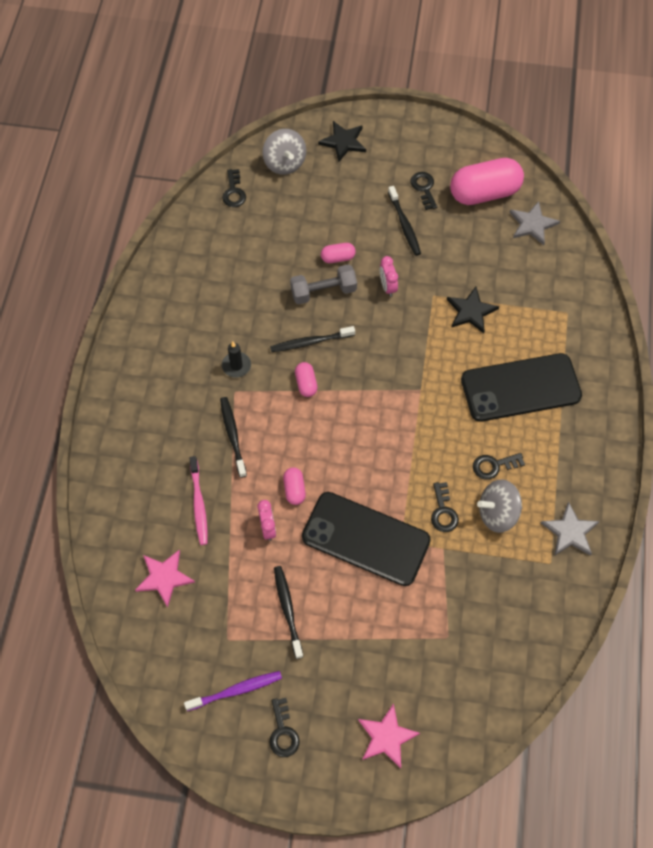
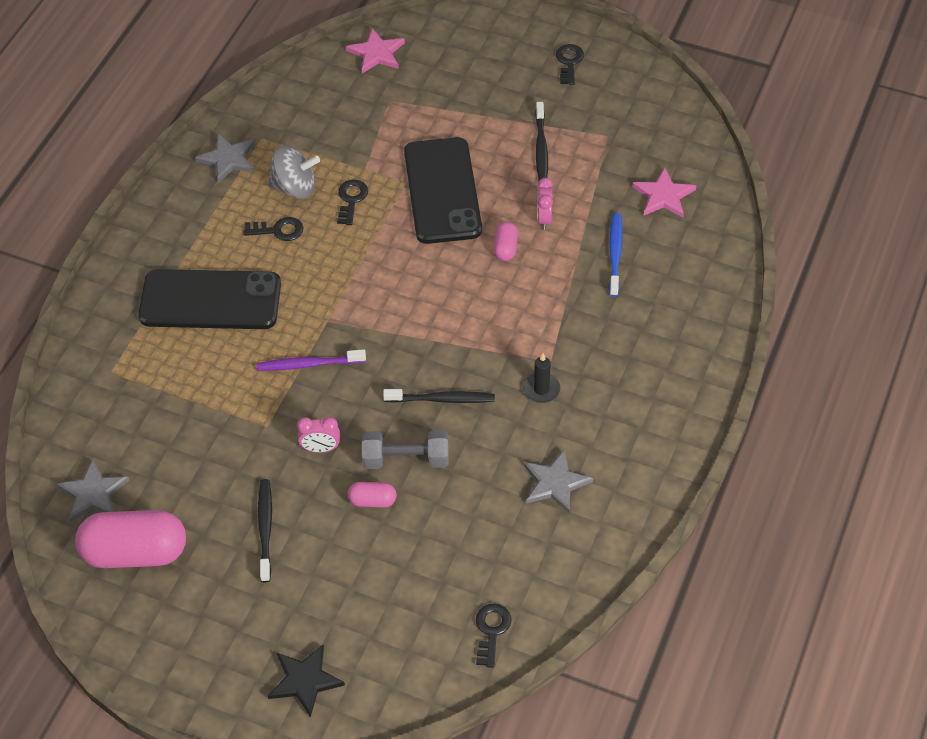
camera: 165 degrees left, 10 degrees down
(199, 504) = (615, 254): pink toothbrush -> blue toothbrush
(211, 296) = (555, 483): none -> grey star
(233, 436) = (562, 313): black toothbrush -> none
(235, 690) = (607, 97): purple toothbrush -> purple toothbrush (309, 364)
(284, 163) = (404, 663): grey spinning top -> none
(306, 383) = (461, 353): pink capsule -> none
(365, 539) = (442, 191): black phone -> black phone turned 45 degrees clockwise
(386, 737) = (474, 43): pink star -> pink star (376, 53)
(387, 287) = (320, 448): pink clock -> pink clock turned 90 degrees clockwise
(424, 188) = (216, 578): black key -> none
(471, 311) = (228, 397): black star -> none

